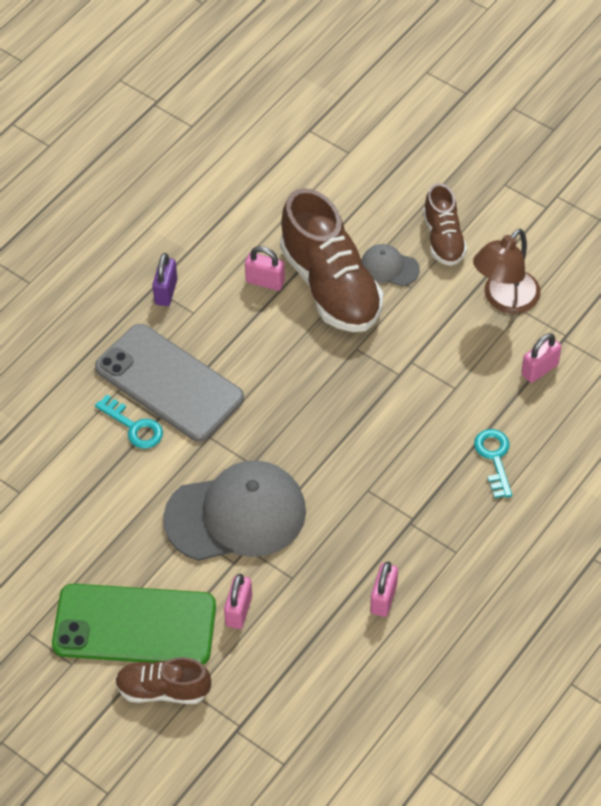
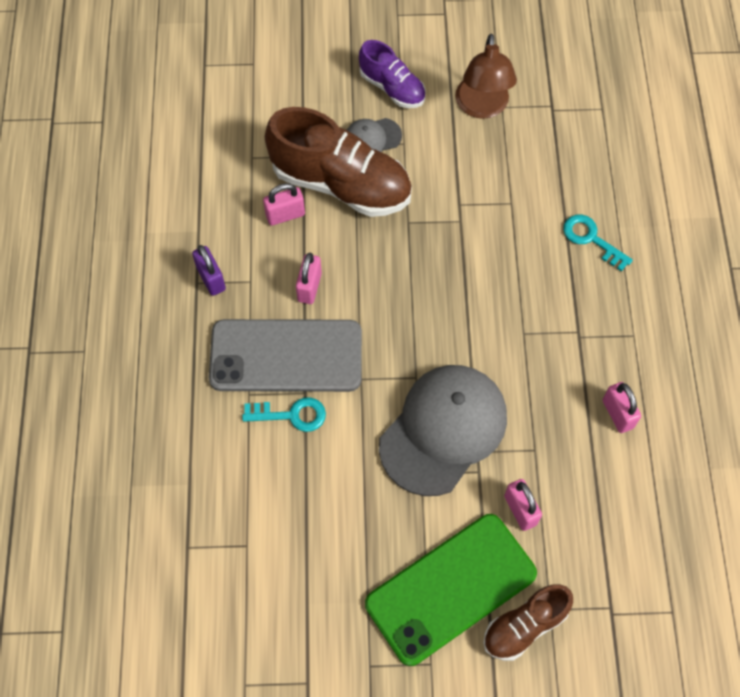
camera: 40 degrees left, 10 degrees up
(443, 239) = (392, 88): brown shoe -> purple shoe
(539, 369) = (558, 145): pink padlock -> pink padlock (309, 287)

